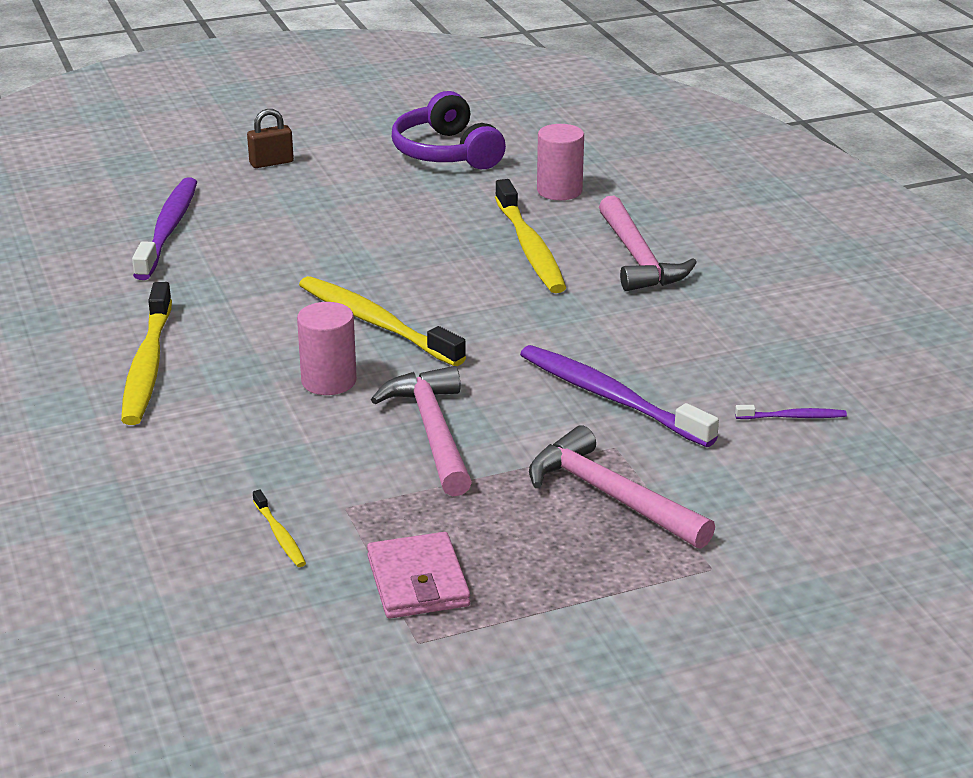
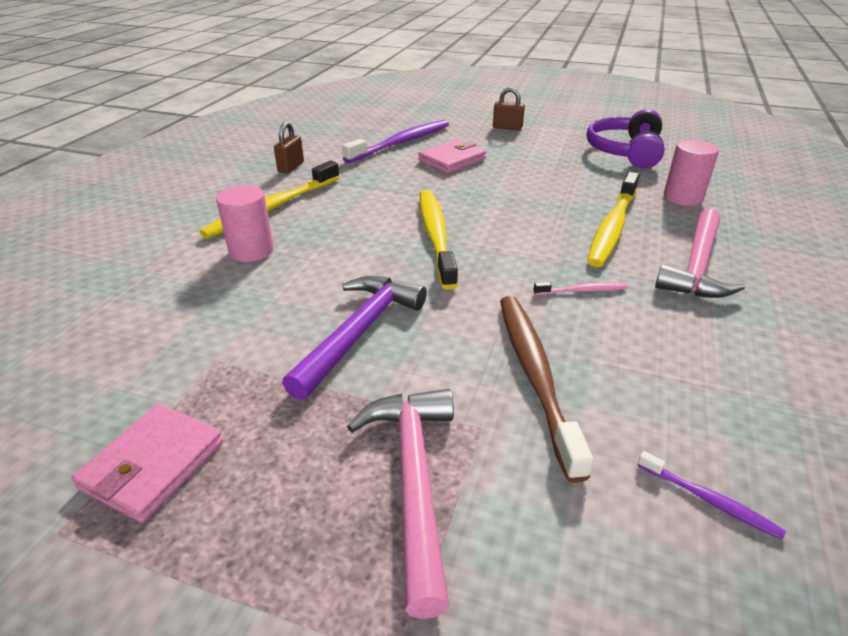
camera: 40 degrees right, 5 degrees up
(79, 312) = (291, 167): none -> brown padlock
(267, 231) = (452, 160): none -> pink wallet
(279, 535) = (147, 359): yellow toothbrush -> none
(329, 381) = (350, 261): pink cylinder -> pink cylinder (251, 251)
(432, 432) = (359, 332): pink hammer -> purple hammer
(570, 319) = (582, 291): none -> pink toothbrush
(611, 398) = (535, 376): purple toothbrush -> brown toothbrush

